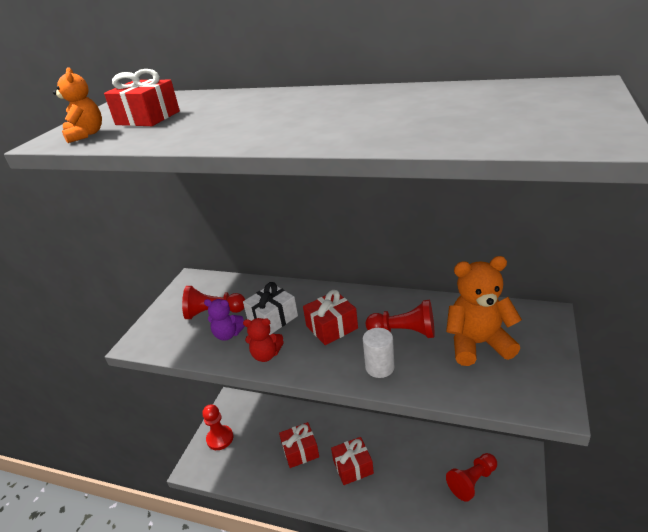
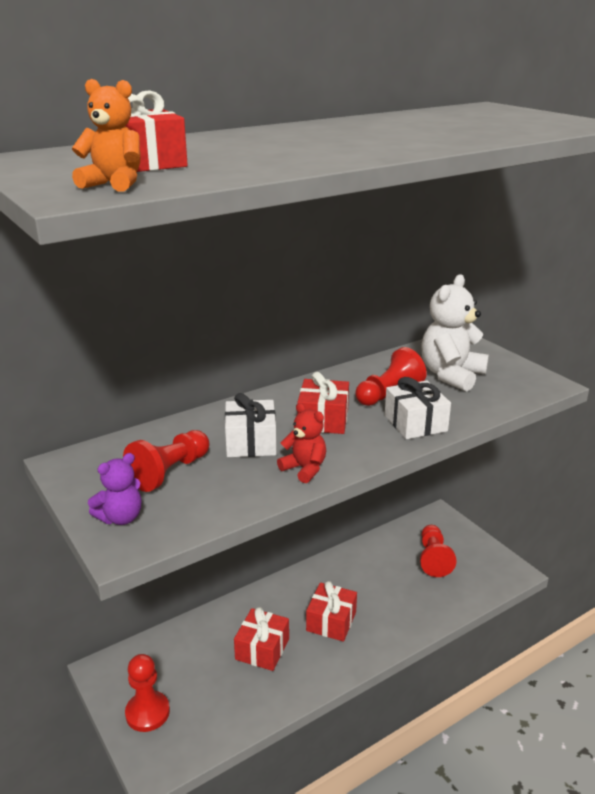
camera: 55 degrees left, 5 degrees down
(228, 334) = (229, 478): purple teddy bear -> purple teddy bear (121, 518)
(266, 355) = (304, 469): red teddy bear -> red teddy bear turned 90 degrees counterclockwise
(379, 367) = (415, 423): white cylinder -> white gift
(478, 344) = (451, 375): orange teddy bear -> white teddy bear

